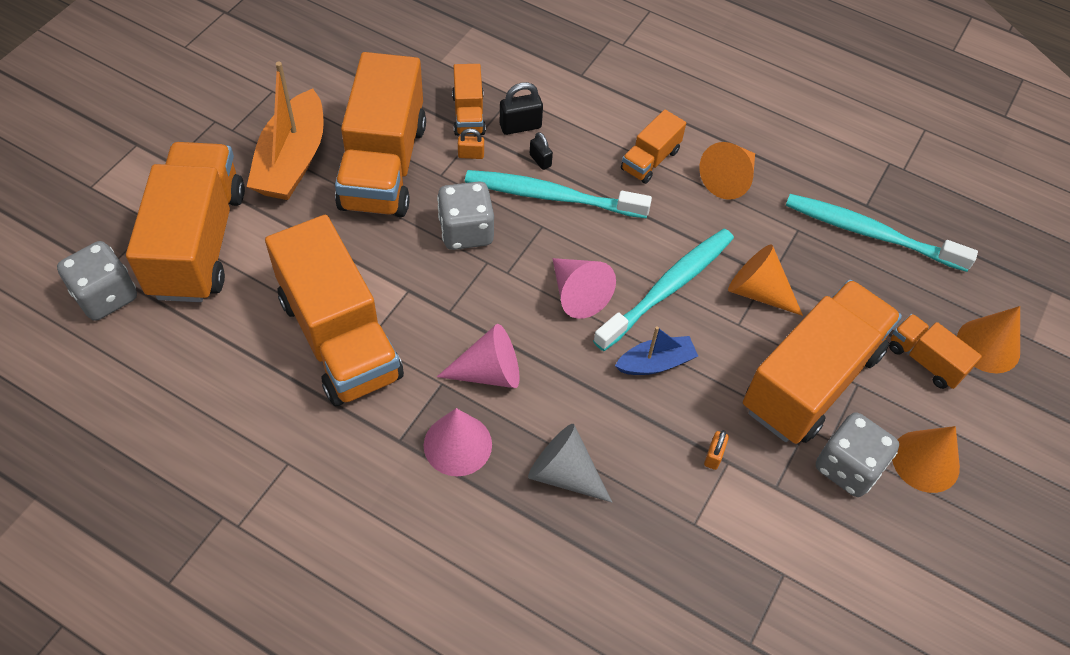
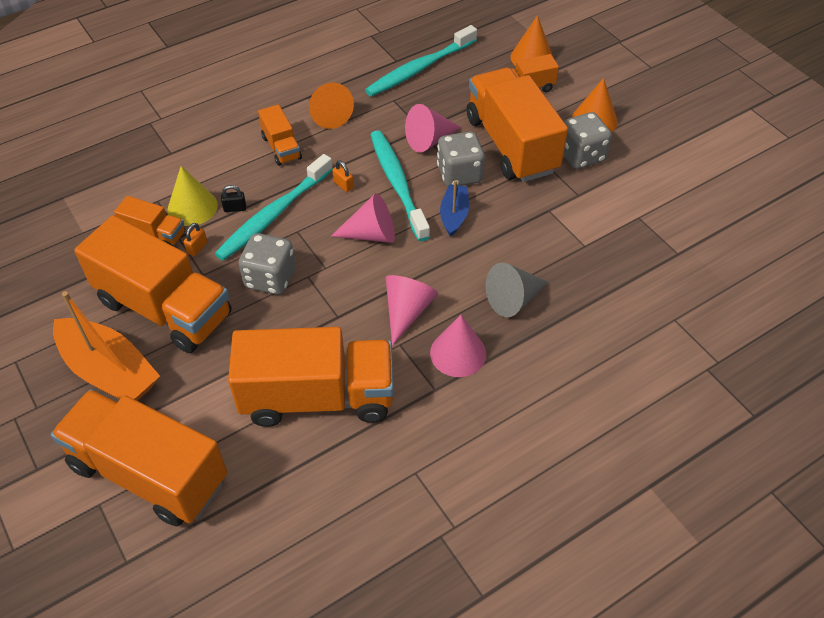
camera: 60 degrees left, 5 degrees down
(106, 296) = (158, 569): grey dice -> grey dice (459, 174)
(520, 126) = (192, 207): black padlock -> yellow cone
(713, 456) = (541, 215): orange padlock -> orange padlock (343, 185)
(758, 291) = (429, 140): orange cone -> pink cone

